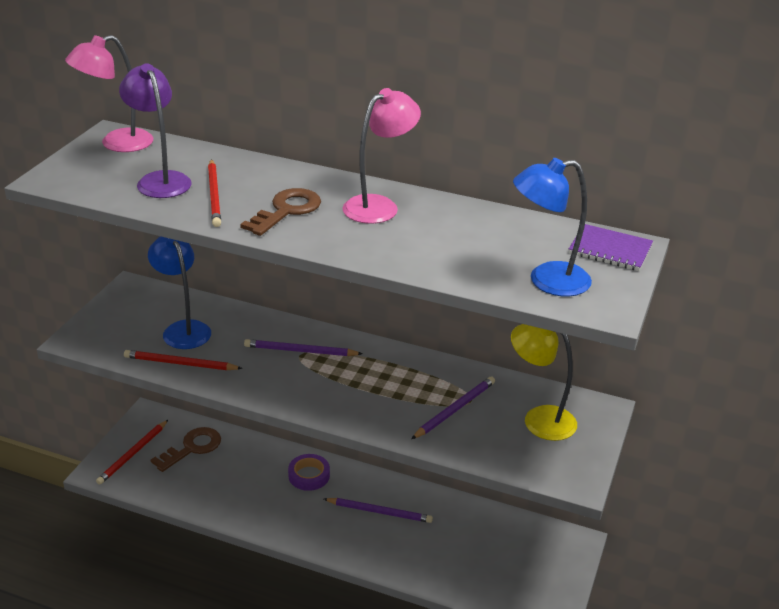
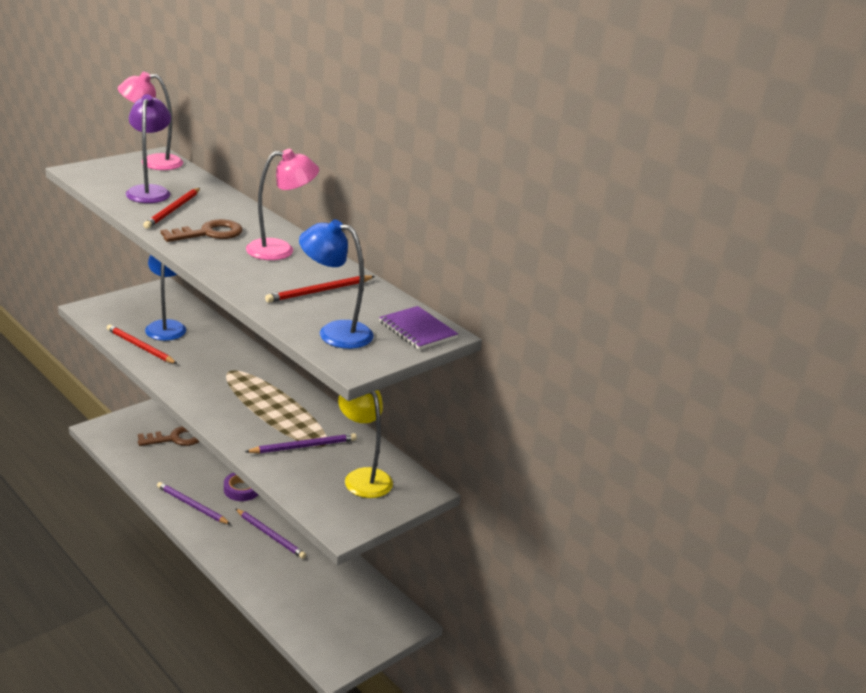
camera: 25 degrees right, 5 degrees down
(133, 454) = (131, 426): red pencil -> red pencil (319, 291)
(301, 351) = (234, 368): purple pencil -> purple pencil (192, 505)

